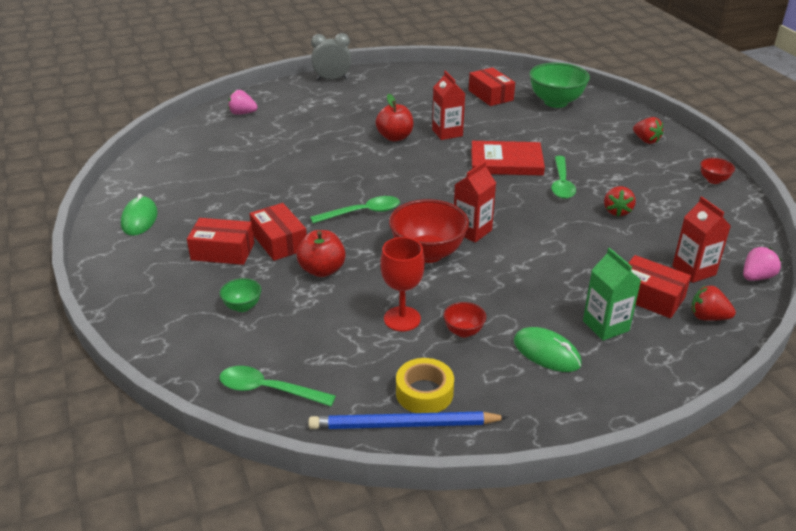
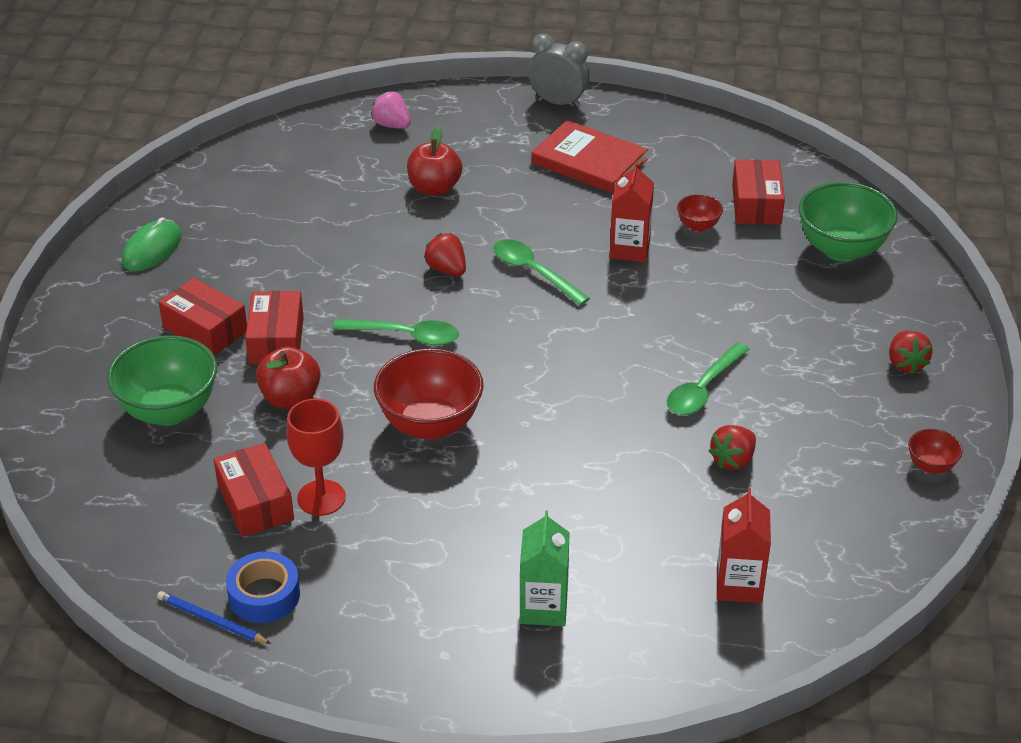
camera: 30 degrees right, 5 degrees up
(242, 306) = (169, 411): green bowl -> green bowl, size x2.08
(268, 390) = (116, 521): green spoon -> green spoon (534, 272)
(395, 137) = (552, 232): red apple -> red apple (434, 188)
(404, 425) = (212, 620): blue pencil -> blue pencil, size x0.57
(424, 393) = (264, 595): yellow tape -> blue tape
(463, 331) = (373, 543): red bowl -> red bowl (698, 226)
(472, 231) = (513, 414): red carton -> none
(506, 162) = (663, 326): red book -> red book (589, 161)
(546, 352) = (440, 609): green mouse -> none
(649, 297) = (639, 595): red box -> red box (255, 502)
(708, 317) = (683, 652): red strawberry -> red strawberry (447, 269)
(756, 277) = (813, 629): pink strawberry -> none

